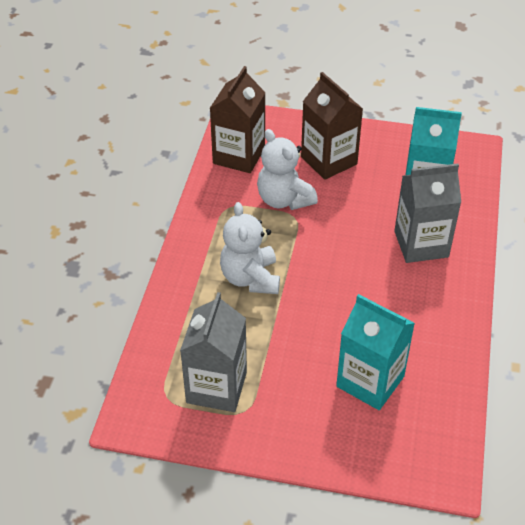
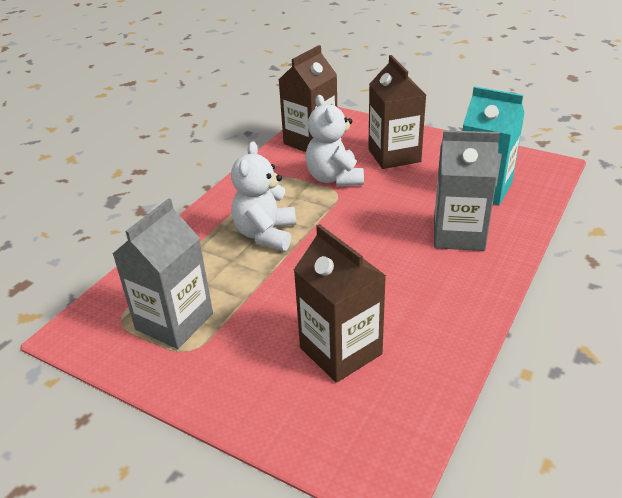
camera: 20 degrees right, 10 degrees down
(370, 381) = (340, 351): turquoise carton -> brown carton

